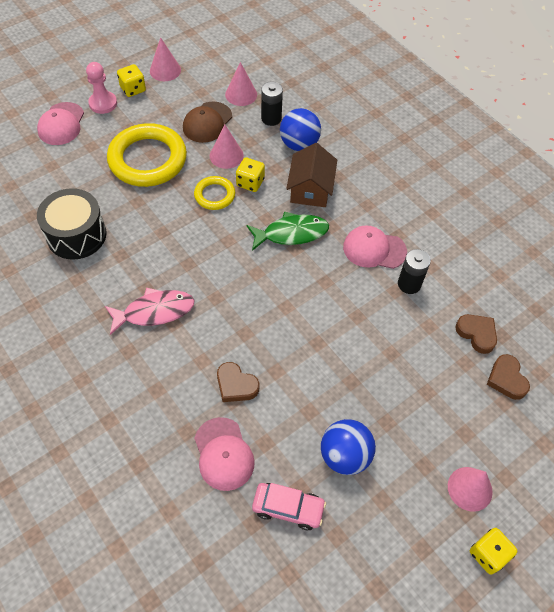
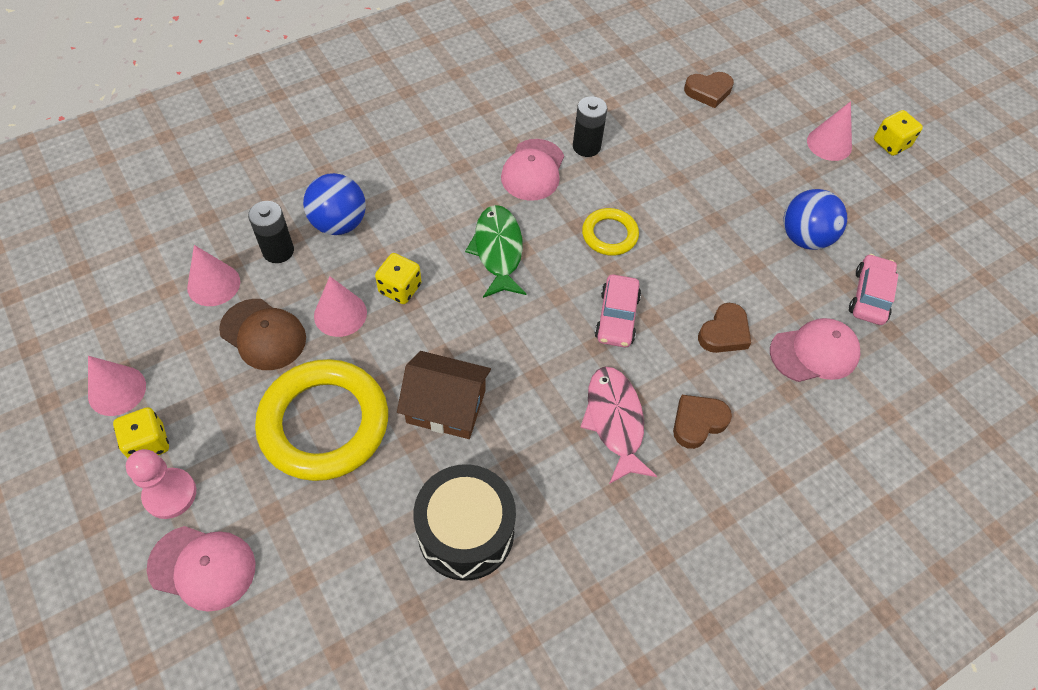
camera: 85 degrees left, 0 degrees up
(214, 195) = (416, 335): yellow ring -> yellow ring (609, 235)
(242, 310) = (617, 317): none -> pink car
(310, 189) = (425, 221): brown house -> brown house (446, 406)
(477, 334) = (654, 103): brown heart -> brown heart (698, 422)

